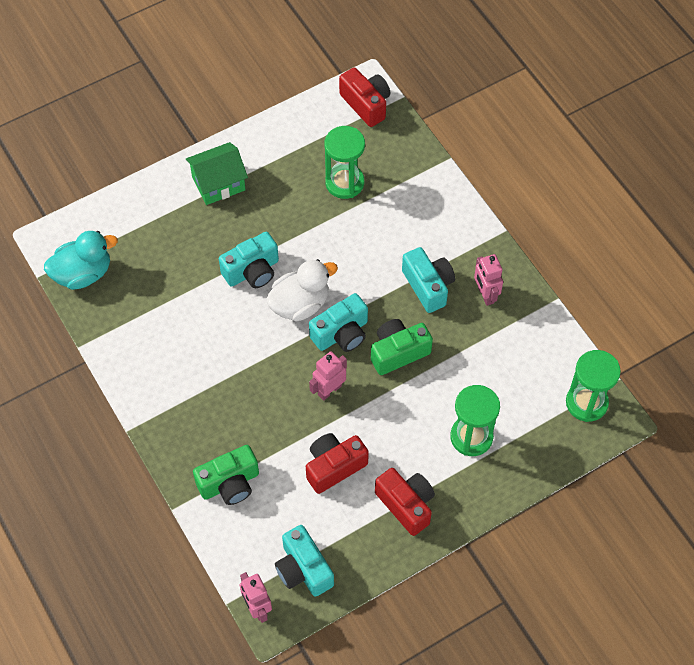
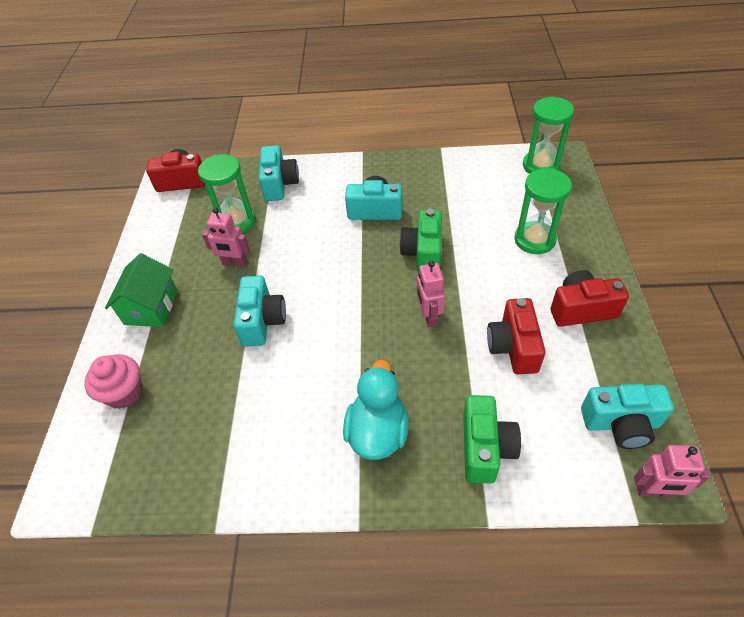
camera: 55 degrees left, 10 degrees down
(83, 273) = (131, 478): turquoise duck -> turquoise duck (377, 432)
(138, 222) = (124, 393): none -> pink cupcake
(300, 304) = (325, 300): white duck -> none
(341, 334) = (377, 283): turquoise camera -> turquoise camera (279, 184)
(485, 295) = (408, 182): pink robot -> pink robot (234, 263)

